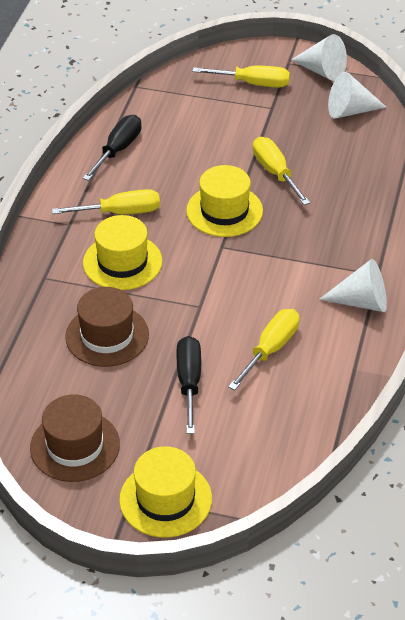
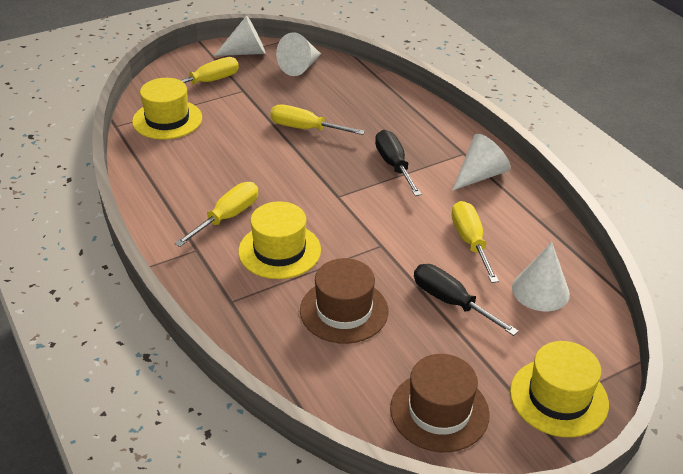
camera: 45 degrees left, 5 degrees down
(118, 150) = (163, 175): black screwdriver -> black screwdriver (394, 165)
(224, 211) = (305, 172): yellow hat -> yellow hat (167, 120)
(268, 422) = (540, 290): none -> white cone

